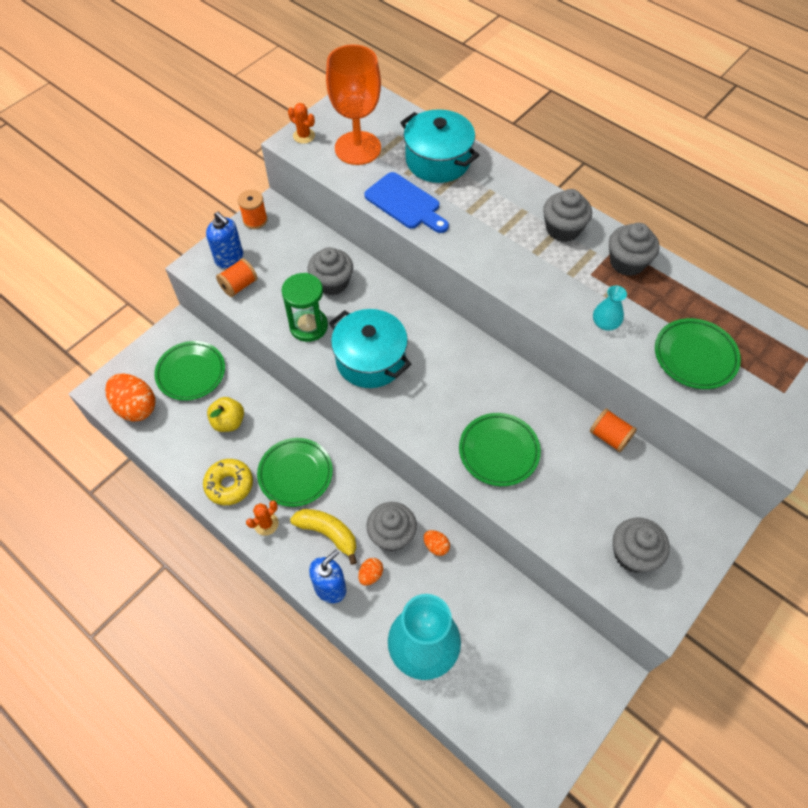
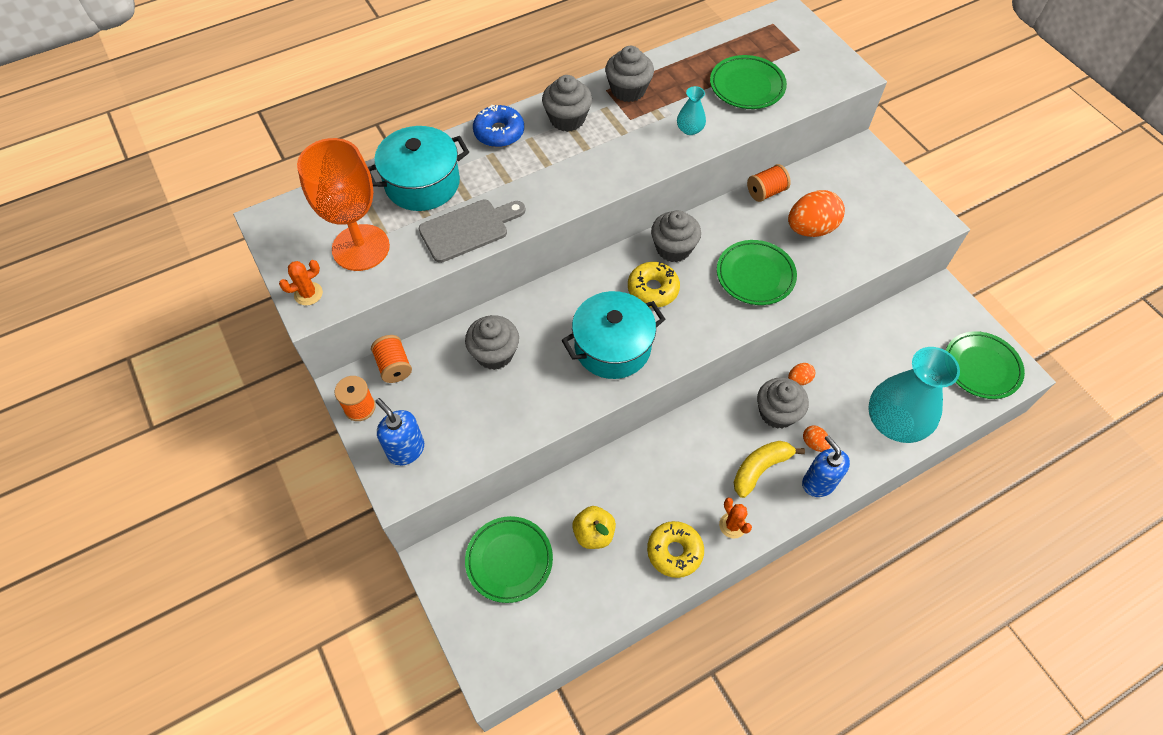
camera: 70 degrees left, 0 degrees up
(136, 407) = (533, 636): orange egg -> orange egg (810, 228)
(229, 258) = (406, 450): blue soap dispenser -> blue soap dispenser turned 105 degrees counterclockwise
(239, 285) = (453, 449): orange spool -> orange spool (394, 366)
(295, 474) = (682, 481): green plate -> green plate (981, 367)
(308, 326) = (544, 392): green hourglass -> none
(405, 203) = (468, 229): blue cutting board -> grey cutting board
(444, 373) = (653, 289): none -> yellow donut
(519, 189) = (499, 132): none -> blue donut
(633, 554) = (880, 218): grey cupcake -> grey cupcake (673, 248)

